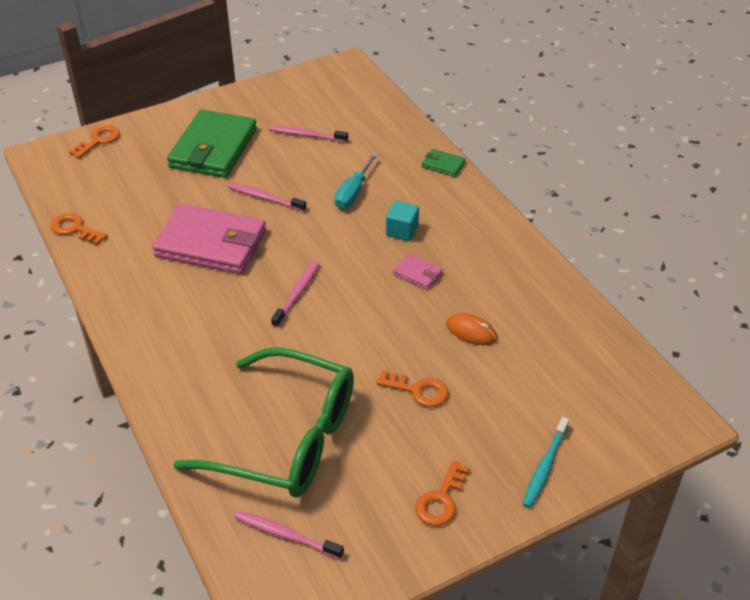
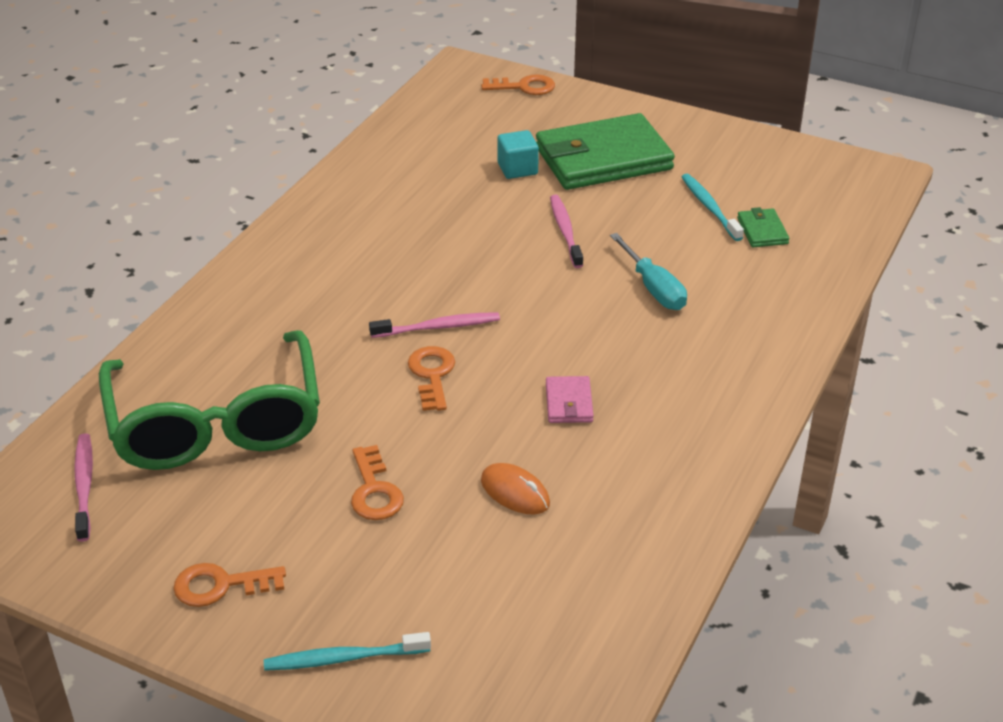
camera: 55 degrees right, 5 degrees down
(75, 229) = (379, 142): orange key -> orange key (432, 375)
(211, 244) = (451, 232): pink wallet -> none
(306, 135) = (709, 207): pink toothbrush -> turquoise toothbrush
(353, 192) = (653, 288): turquoise screwdriver -> turquoise screwdriver turned 105 degrees counterclockwise
(402, 231) = (630, 356): turquoise cube -> turquoise cube (517, 169)
(443, 165) = (795, 334): green wallet -> green wallet (762, 231)
(471, 331) = (515, 492): orange mouse -> orange mouse turned 45 degrees counterclockwise

